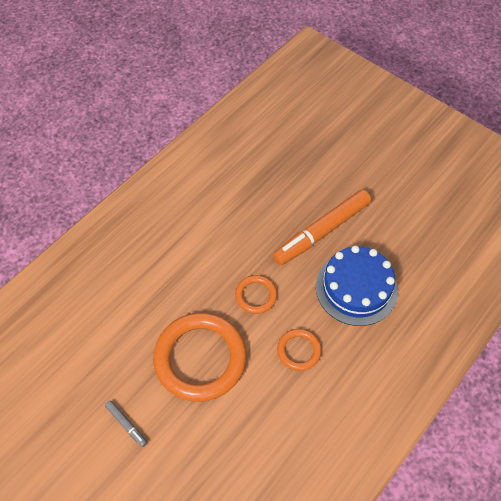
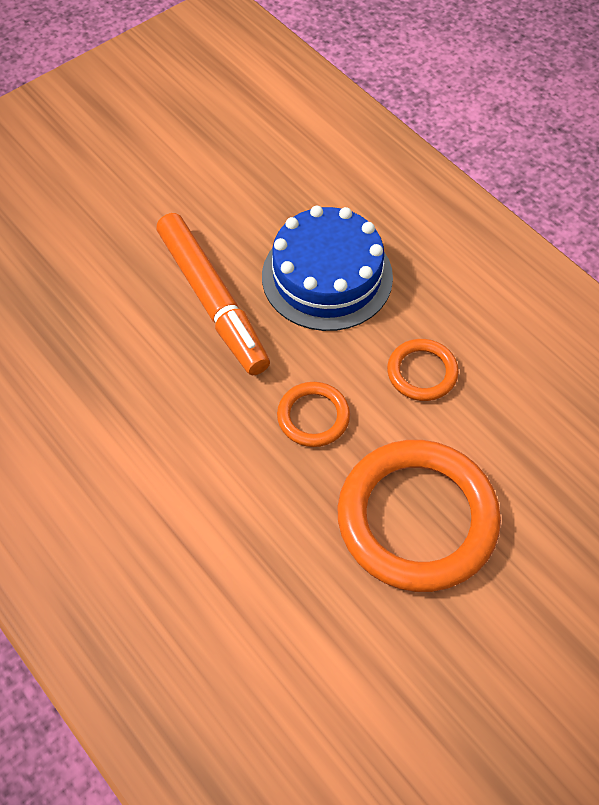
camera: 80 degrees left, 0 degrees up
(126, 424) = (525, 654): grey marker -> none

